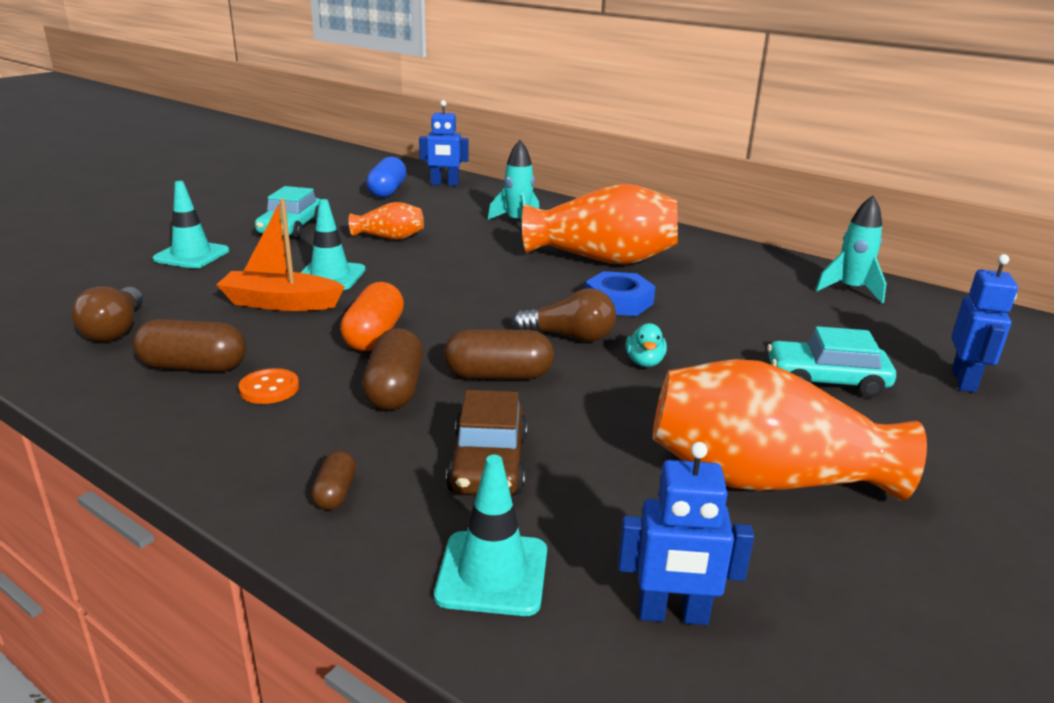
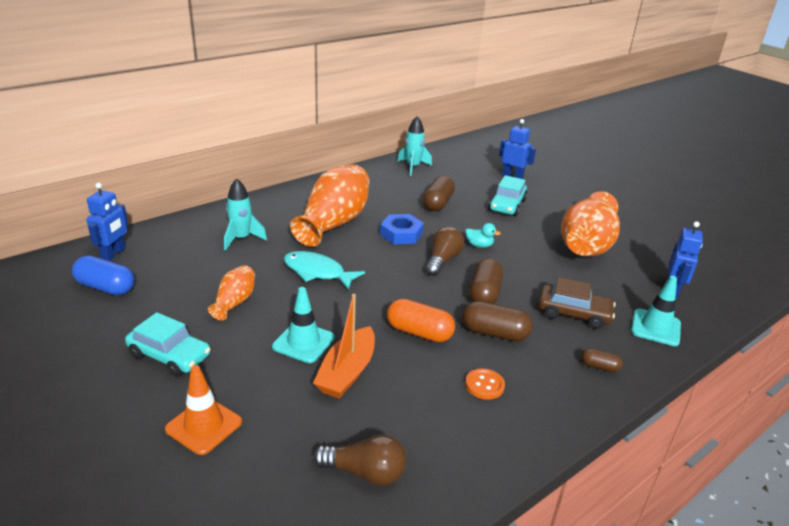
camera: 75 degrees left, 5 degrees up
(191, 255) = (204, 425): turquoise traffic cone -> orange traffic cone
(194, 367) = (445, 422): brown capsule -> brown capsule (438, 203)
(476, 265) = (317, 272): none -> turquoise fish

